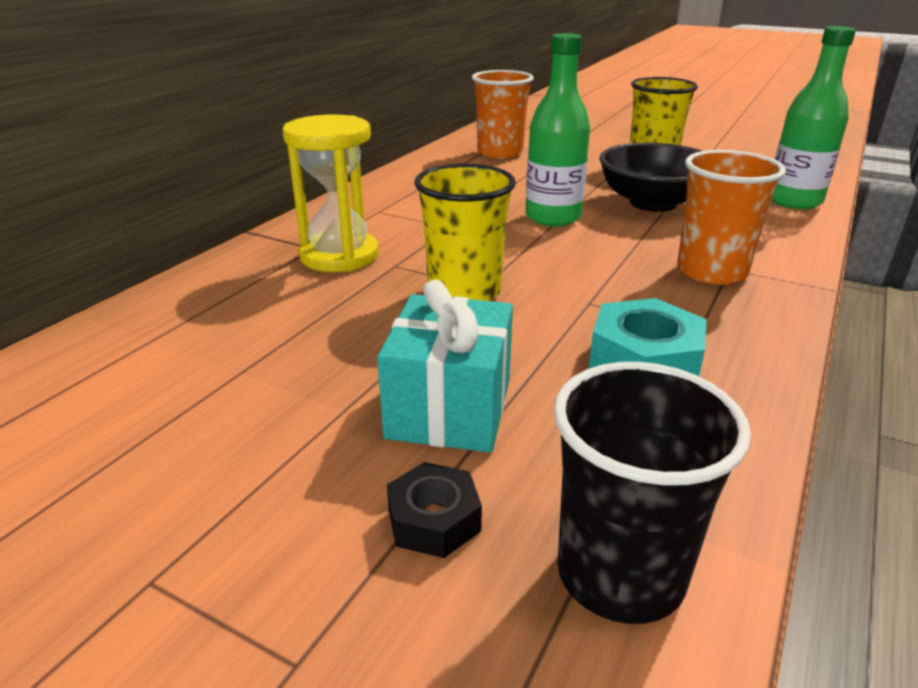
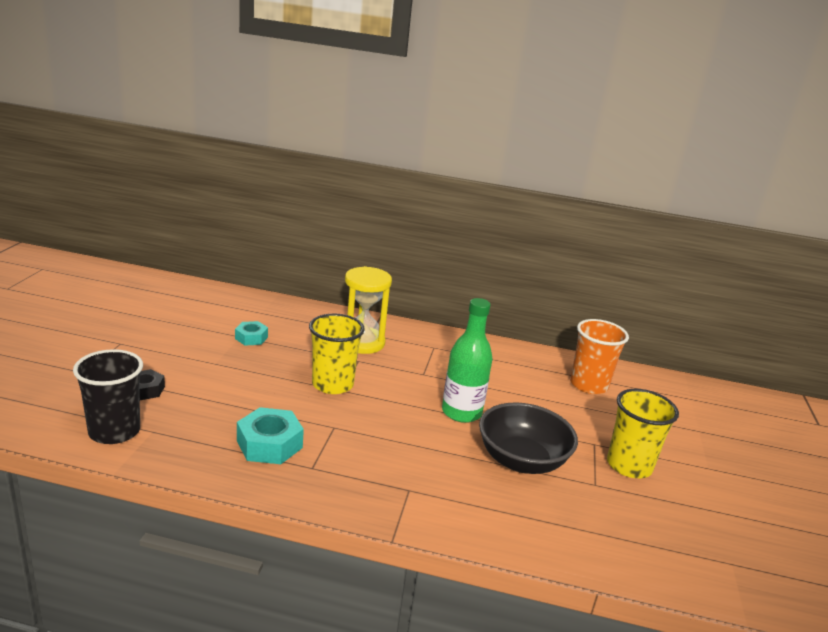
camera: 70 degrees right, 5 degrees down
(257, 358) = (251, 338): none -> turquoise nut
(449, 408) = (218, 388): turquoise gift -> none
(711, 271) = (398, 480): orange cup -> none
(794, 201) = (583, 548): green bottle -> none

